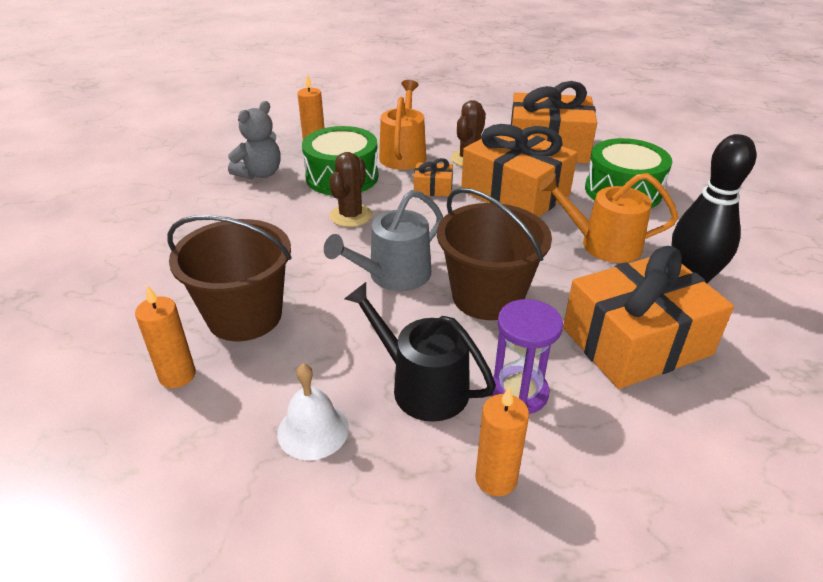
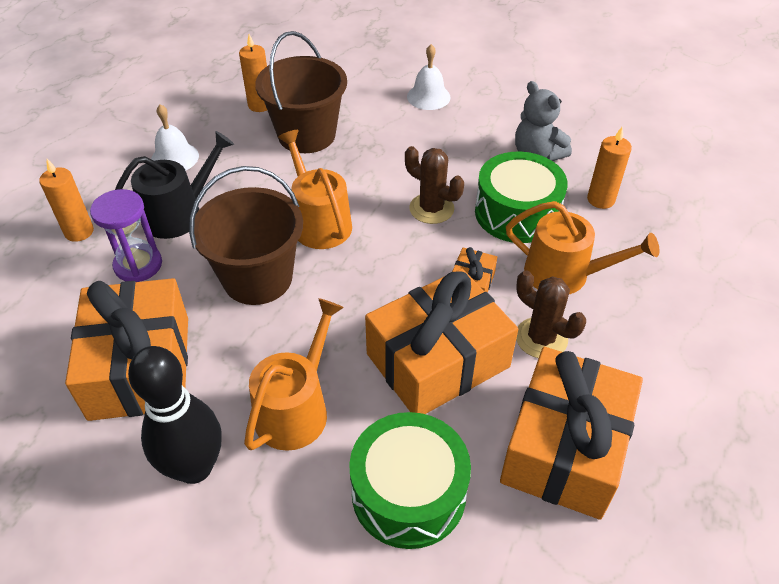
camera: 105 degrees right, 10 degrees up
(163, 240) = (428, 97): none -> white bell
(393, 275) = (319, 222): grey watering can -> orange watering can

